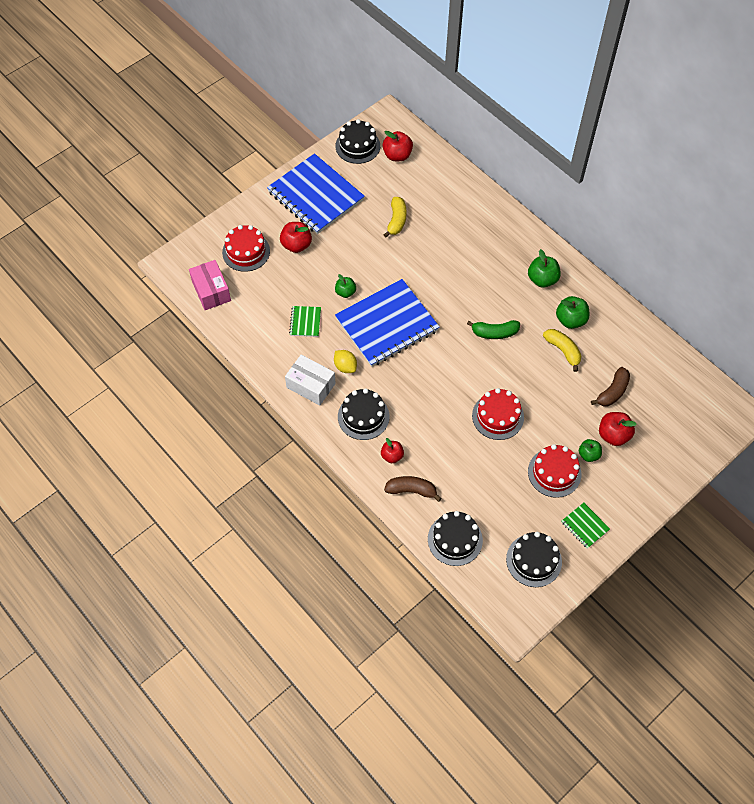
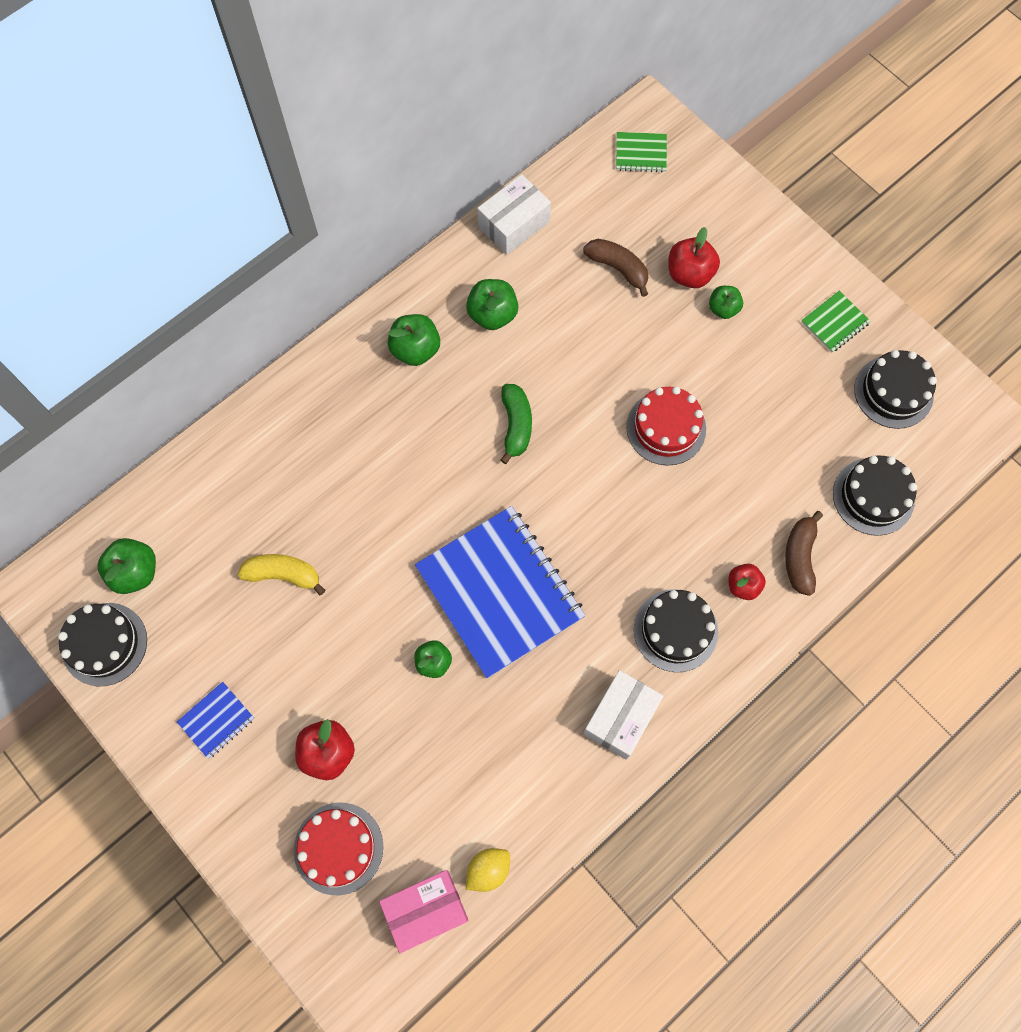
camera: 90 degrees left, 10 degrees up
(305, 322) = (494, 731): green notebook -> green notebook (641, 153)
(315, 196) = (216, 720): blue notebook -> blue notebook, size x0.42
(345, 366) = (583, 660): yellow lemon -> yellow lemon (488, 870)
(397, 155) = (135, 572): red apple -> green apple
(554, 472) = (755, 356): red cake -> none
(563, 351) = (548, 329): yellow banana -> none
(639, 332) = (514, 224): none -> white box

